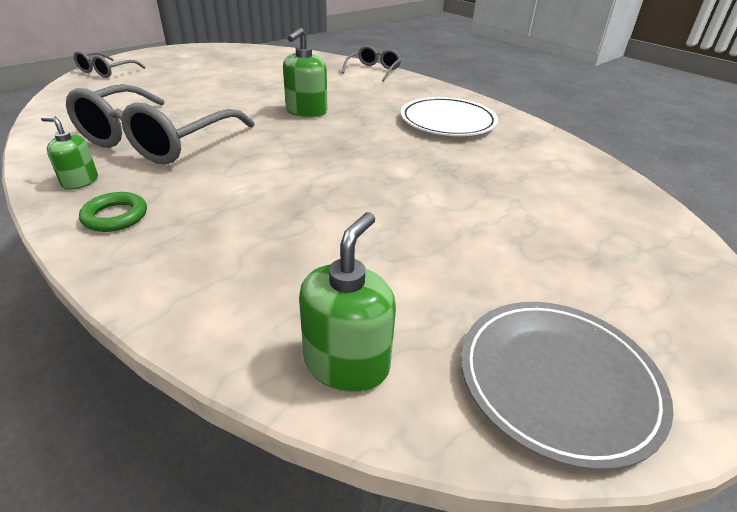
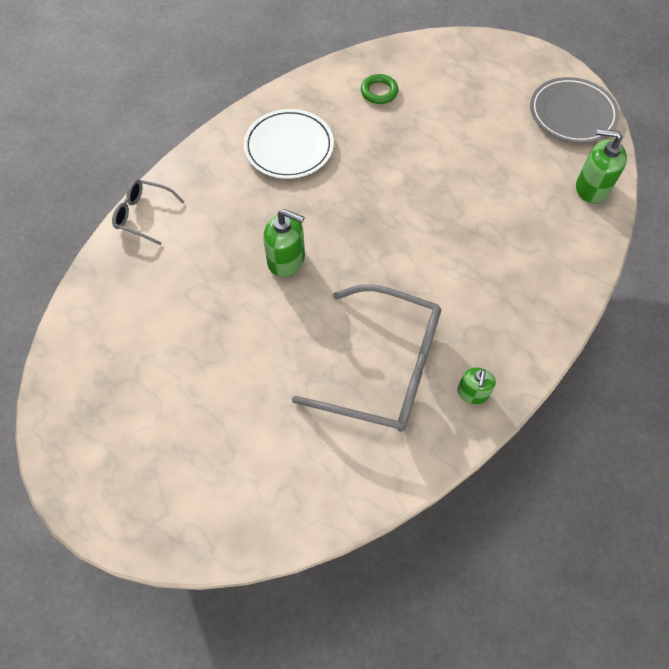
camera: 95 degrees left, 25 degrees up
(106, 71) = (184, 527): grey glasses -> none
(115, 216) = (512, 341): green ring -> green ring (379, 92)

